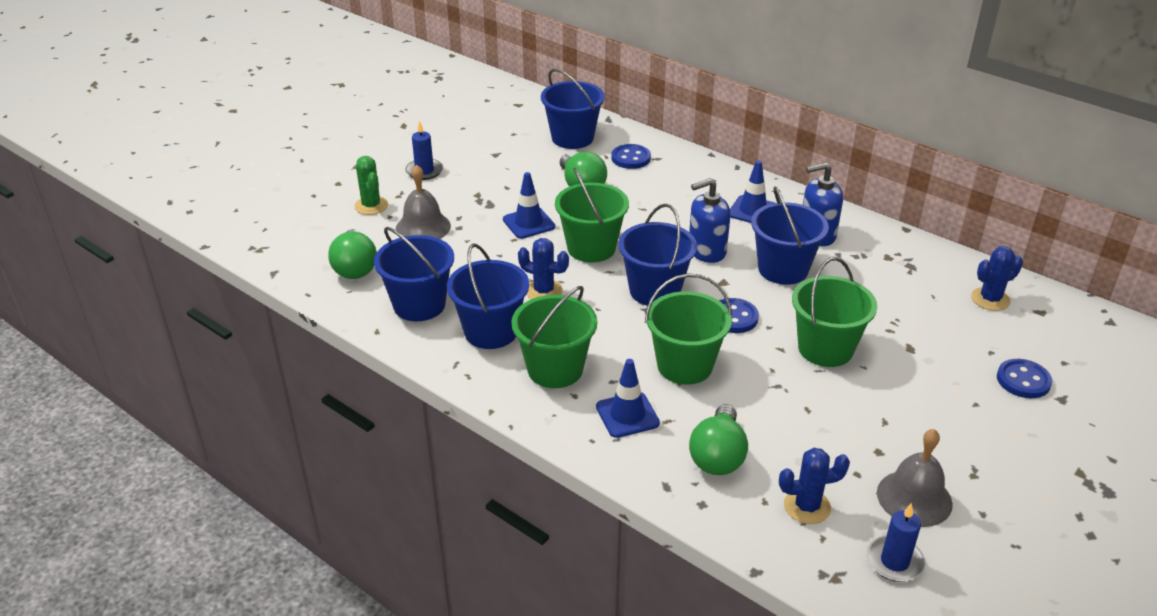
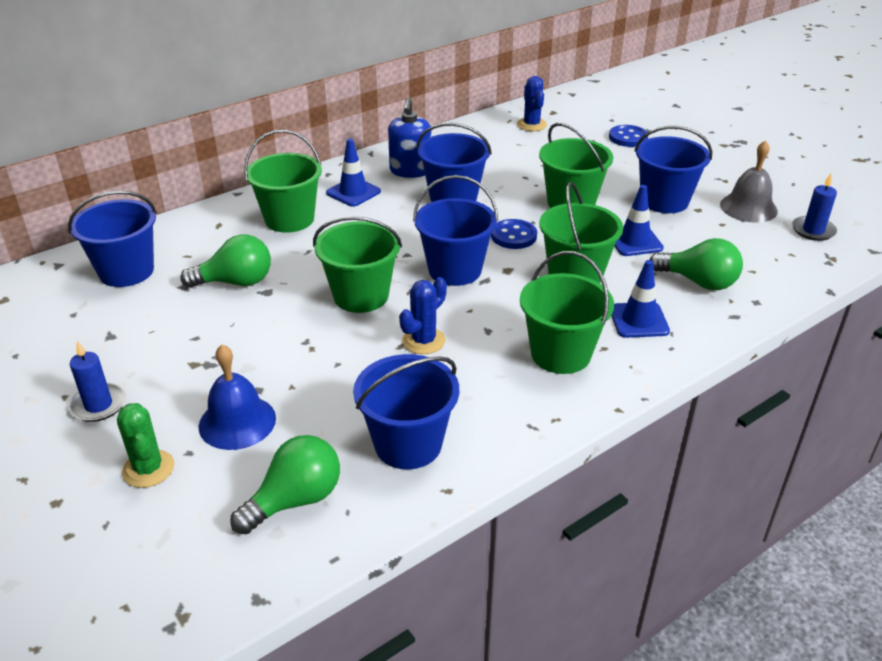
camera: 75 degrees left, 0 degrees up
(355, 268) = (295, 500): green light bulb -> green light bulb turned 45 degrees counterclockwise
(371, 206) = (148, 469): green cactus -> green cactus turned 75 degrees clockwise
(423, 227) = (237, 422): grey bell -> blue bell
(491, 331) = (482, 390): blue bucket -> blue bucket (664, 201)
(528, 223) = (286, 332): blue traffic cone -> blue traffic cone (634, 241)
(631, 158) = (205, 240): blue button -> none
(686, 188) = (289, 219): none -> green bucket
(706, 251) = (404, 229): blue soap dispenser -> none
(807, 506) = (758, 253): blue cactus -> none

